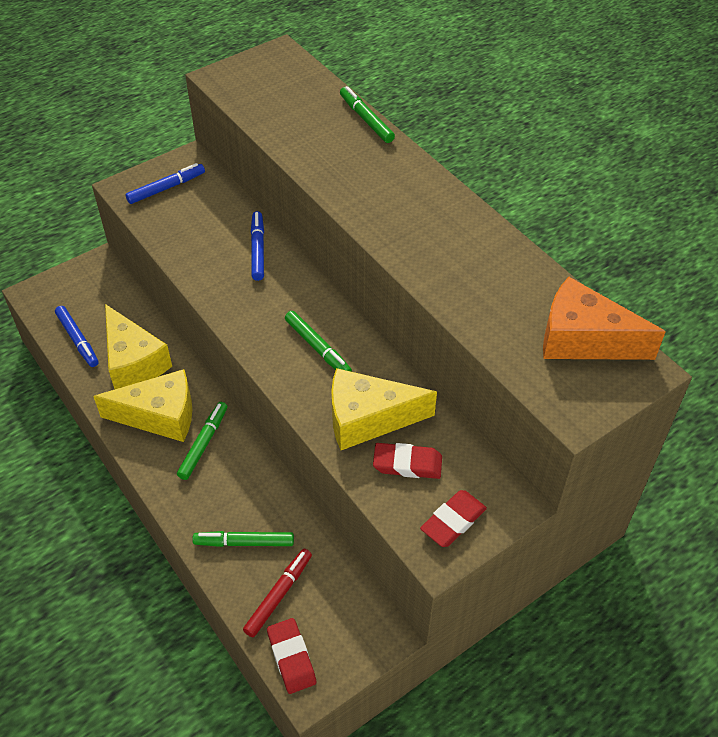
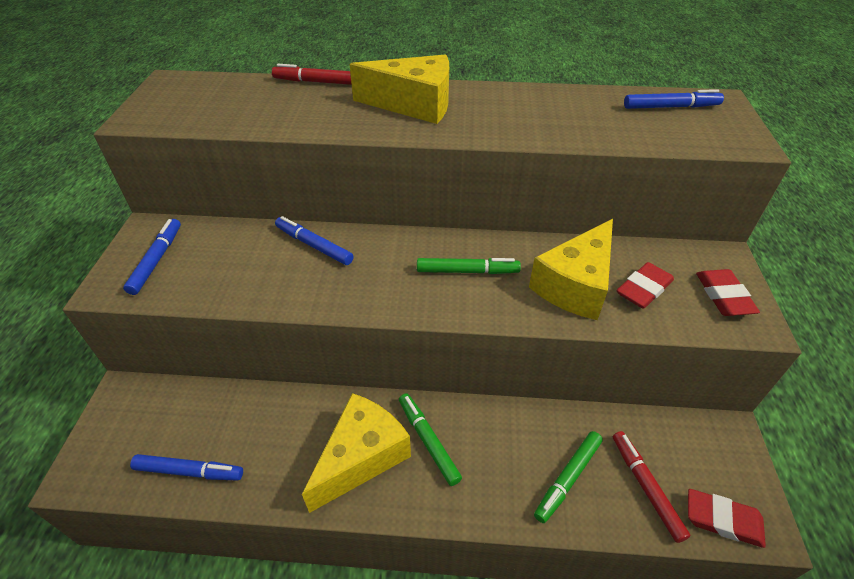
camera: 50 degrees left, 5 degrees down
(133, 362) = (274, 439): yellow cheese -> yellow cheese (414, 105)
(366, 119) = (318, 82): green marker -> red marker
(583, 339) = (670, 107): orange cheese -> blue marker

